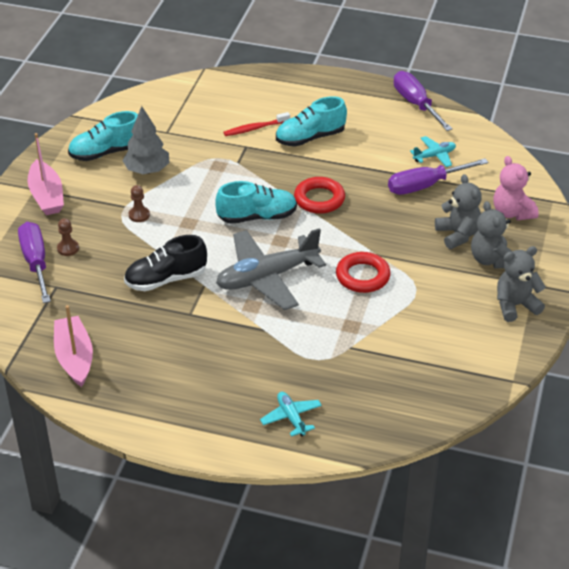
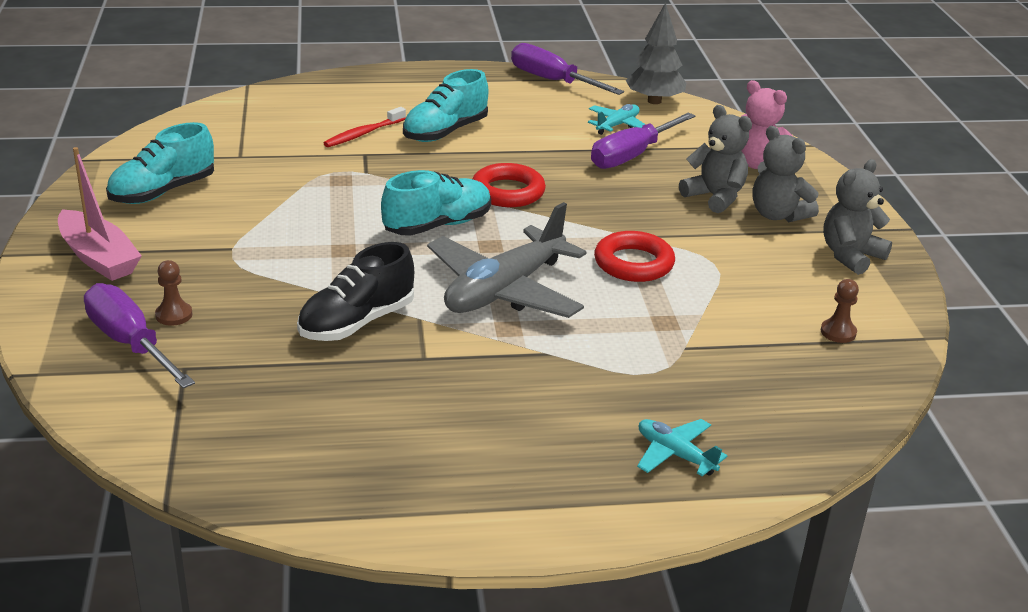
camera: 25 degrees left, 10 degrees down
(74, 358) = (276, 457): pink boat -> none
(139, 215) = (262, 254): brown pawn -> brown pawn (838, 332)
(147, 170) = (240, 202): grey tree -> grey tree (654, 101)

